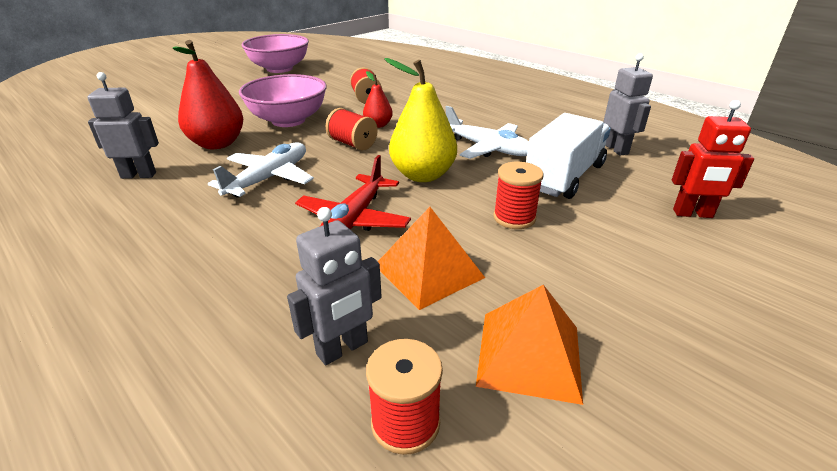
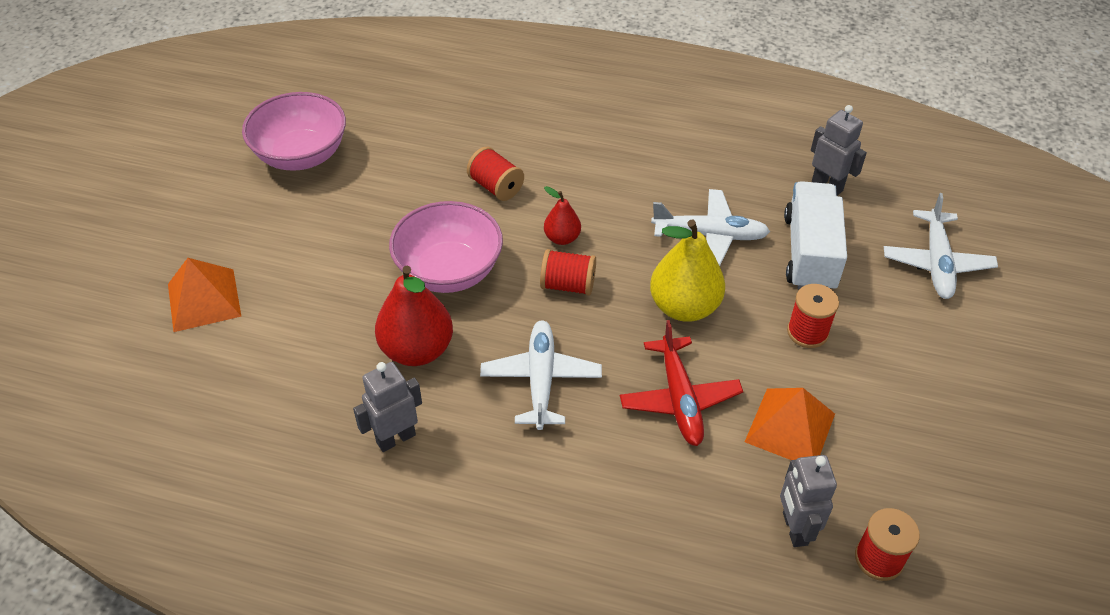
camera: 30 degrees left, 15 degrees up
(342, 348) = (794, 528): grey robot -> grey robot turned 150 degrees clockwise
(529, 355) = (912, 470): orange pyramid -> orange pyramid (204, 300)
(693, 214) = (936, 263): red robot -> white plane

